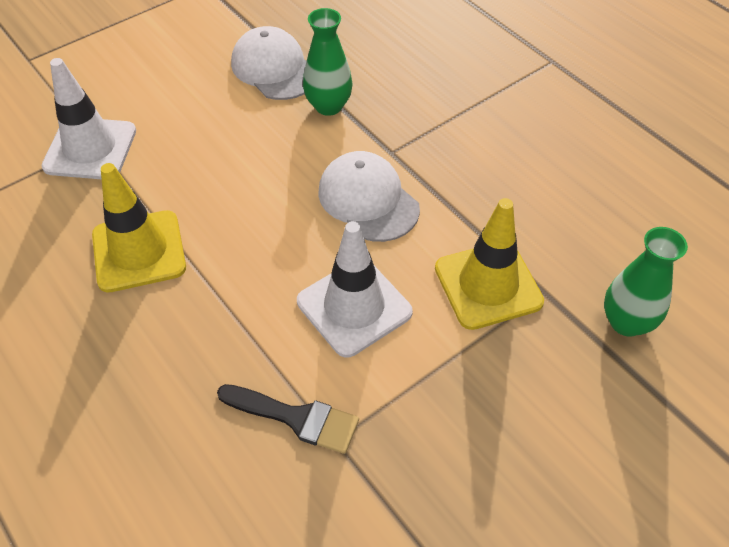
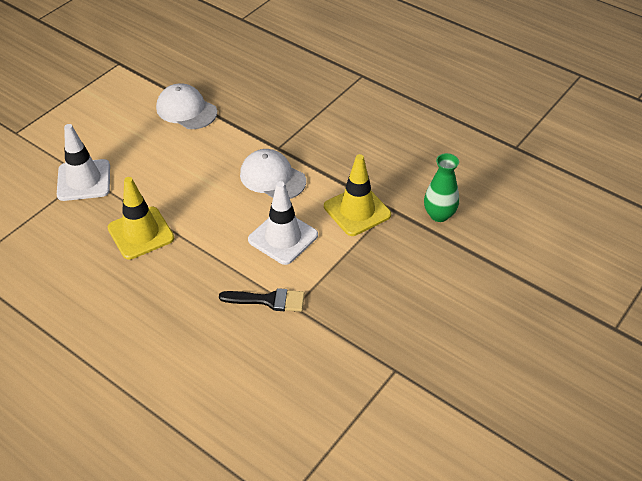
camera: 15 degrees left, 5 degrees down
(328, 106) = (230, 127): green vase -> none

